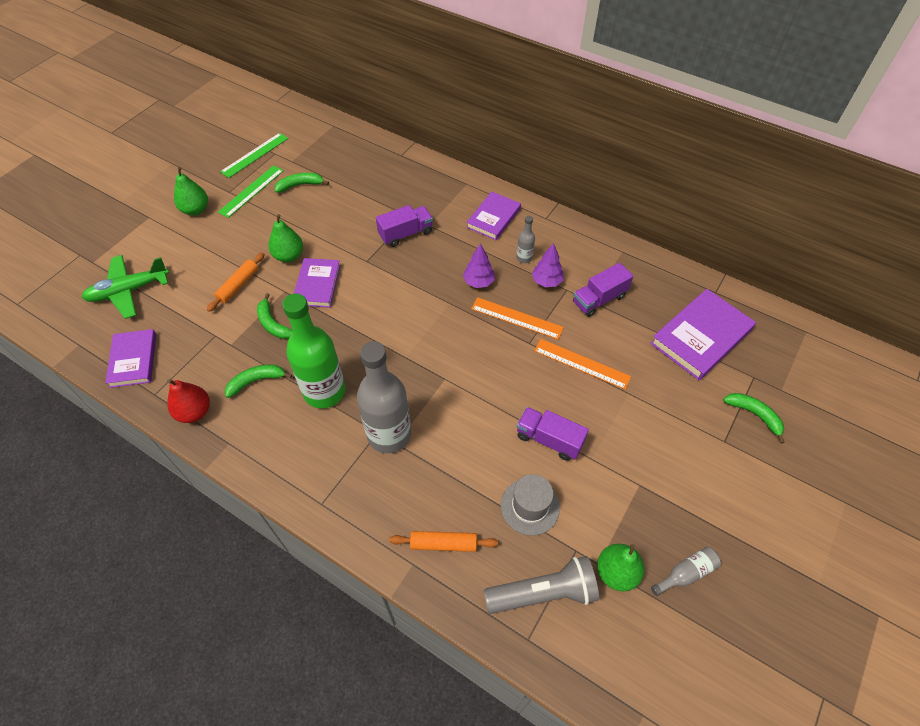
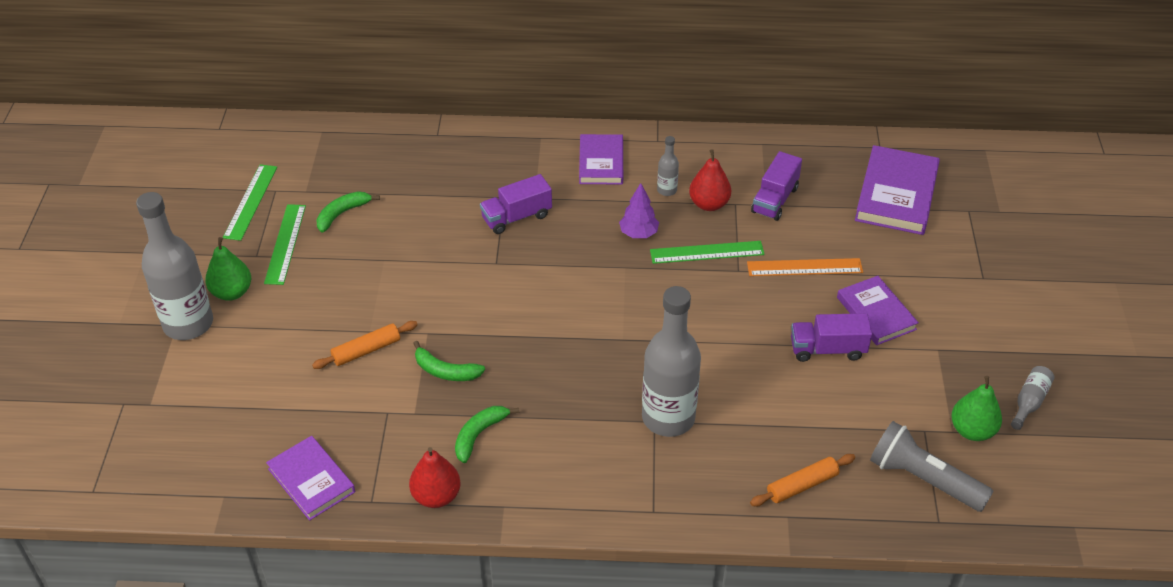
camera: 30 degrees left, 10 degrees down
(129, 291) = (232, 414): green plane -> none
(155, 219) = (188, 324): none -> grey bottle
(238, 285) = (366, 350): orange rolling pin -> orange rolling pin turned 60 degrees clockwise
(289, 256) = (399, 295): green pear -> none
(317, 285) = (461, 310): purple book -> purple book (876, 313)
(324, 391) = (564, 410): green bottle -> none
(406, 234) = (516, 217): purple truck -> purple truck turned 150 degrees counterclockwise
(517, 318) = (707, 252): orange ruler -> green ruler
(530, 506) = (855, 415): grey hat -> none
(543, 593) = (923, 479): grey flashlight -> grey flashlight turned 105 degrees counterclockwise
(546, 281) = (709, 204): purple tree -> red pear
(754, 415) = (992, 243): green banana -> none

